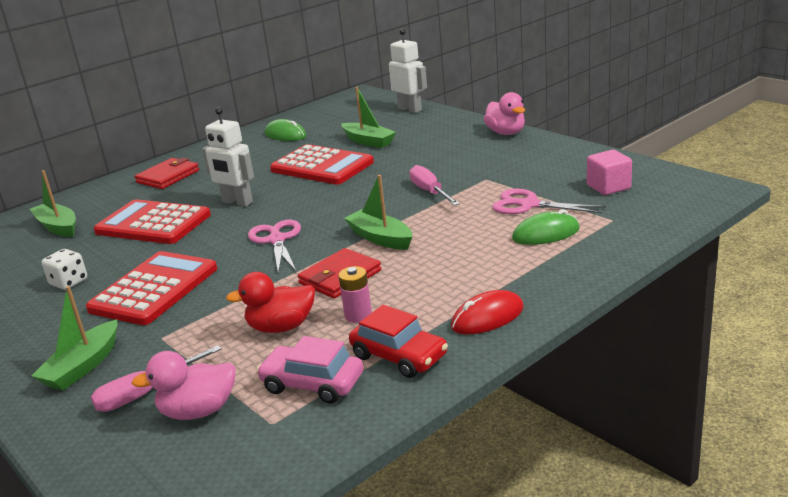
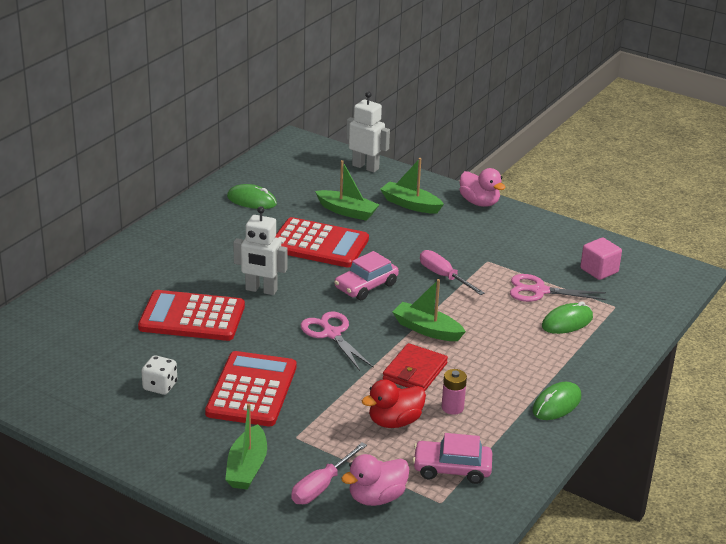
camera: 20 degrees left, 5 degrees up
(58, 227) = (90, 323): green boat -> green boat (410, 204)
(168, 176) = (160, 257): red wallet -> none
(343, 200) = (366, 286): none -> pink car
(399, 356) = (505, 442): red car -> none
(487, 317) = (556, 404): red mouse -> green mouse

